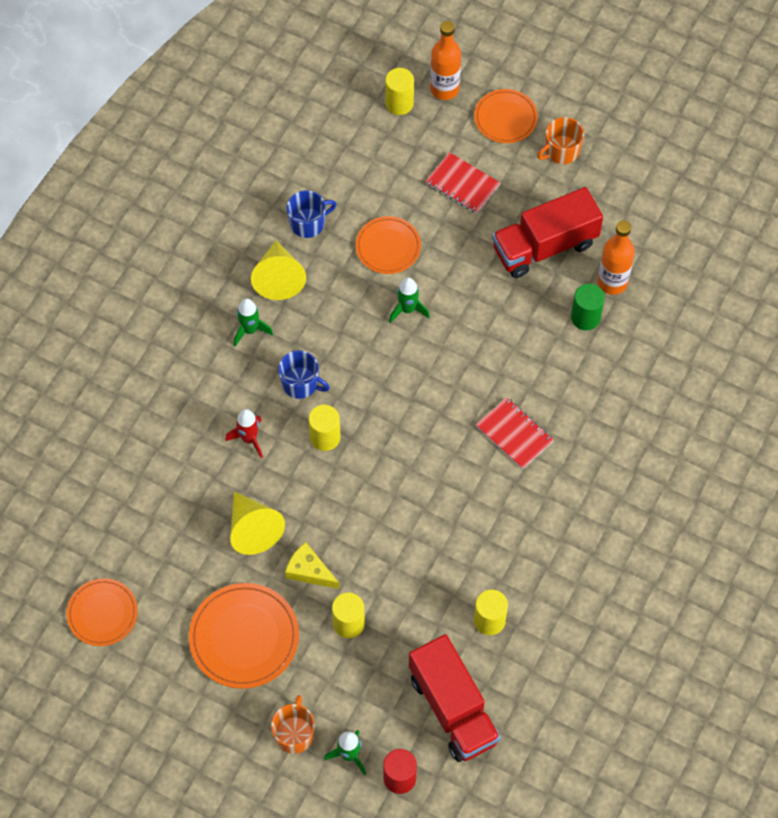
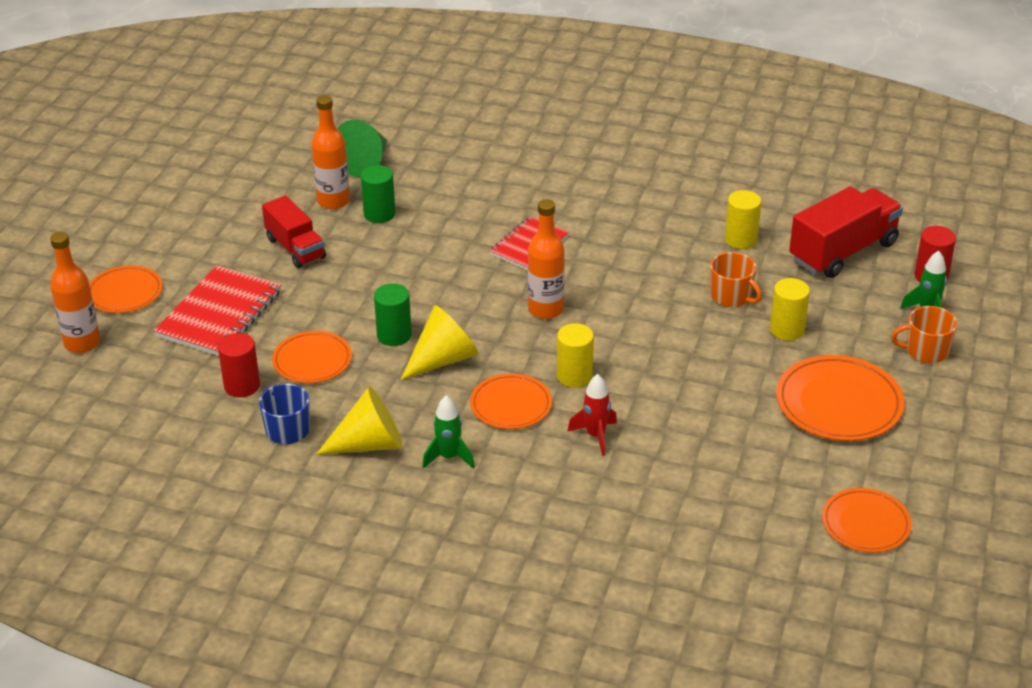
camera: 100 degrees left, 25 degrees down
(253, 529) = (708, 416): yellow cone -> yellow cone (443, 359)
(301, 383) = (511, 404): blue mug -> orange plate
(309, 571) = (740, 366): yellow cheese -> none
(367, 196) = (242, 386): none -> red cylinder
(399, 103) = (104, 377): yellow cylinder -> none
(407, 309) = (394, 335): green rocket -> green cylinder
(418, 431) = (545, 309): none -> orange bottle
(462, 184) = (219, 314): red notebook -> red notebook, size x1.55
(544, 246) = (295, 248): red truck -> red truck, size x0.65
(561, 151) = (169, 249): orange mug -> orange mug (731, 296)
(672, 315) = (365, 162): none -> green cone

